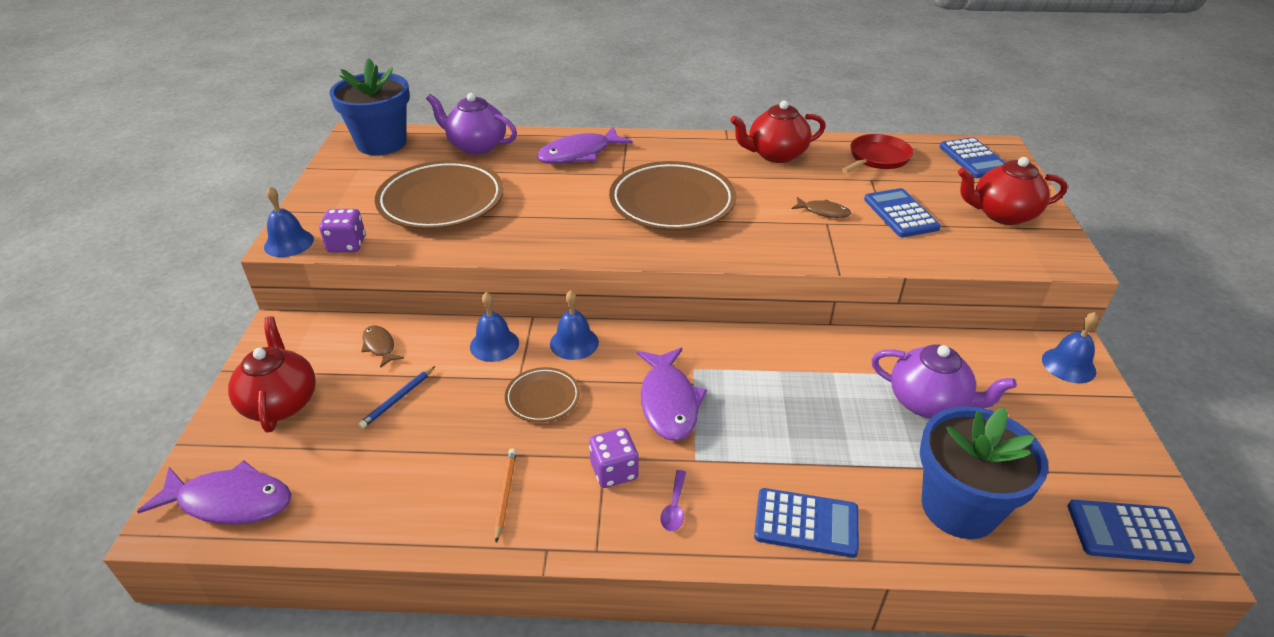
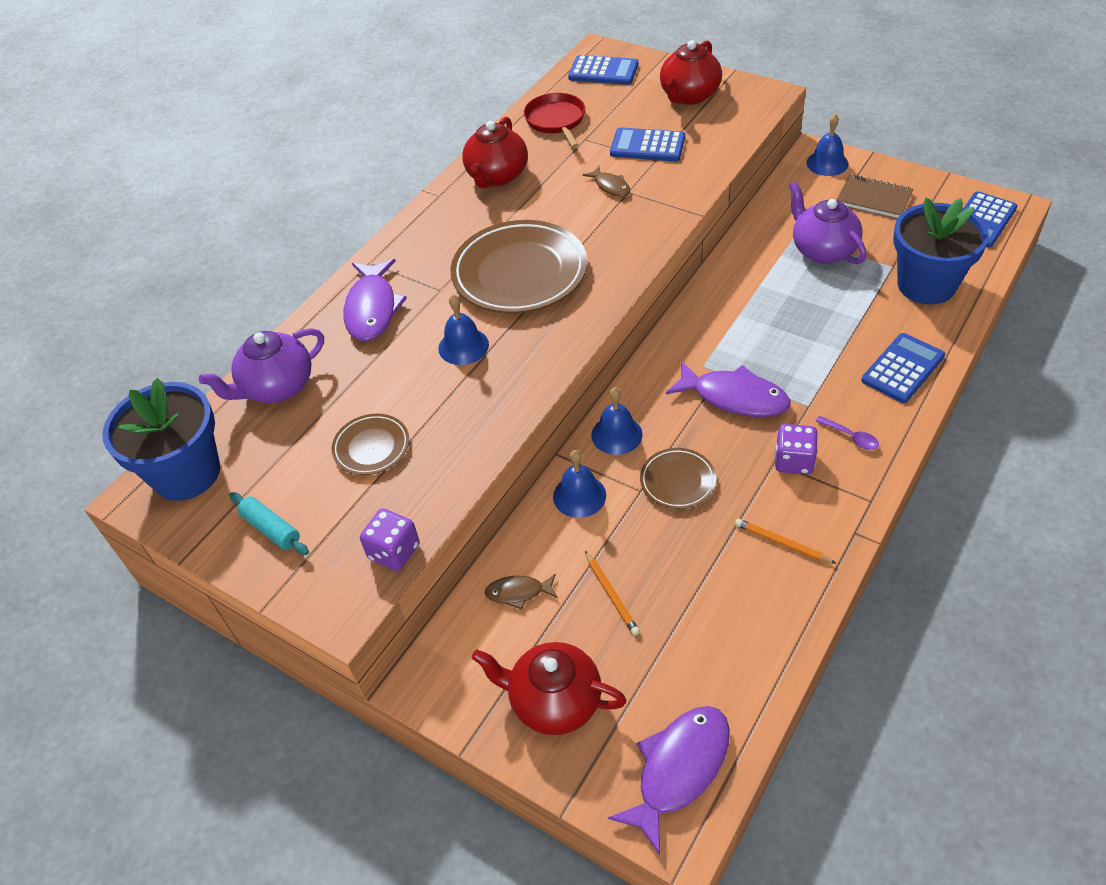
camera: 55 degrees left, 10 degrees up
(289, 243) = (347, 608): blue bell -> blue bell (463, 346)
(347, 189) = (271, 529): none -> turquoise rolling pin
(398, 399) = (611, 595): blue pencil -> orange pencil
(441, 201) = (371, 447): brown plate -> brown plate, size x0.50
(823, 212) = (610, 186): brown fish -> brown fish turned 90 degrees clockwise
(928, 403) = (822, 250): purple teapot -> purple teapot turned 90 degrees counterclockwise
(1054, 420) = (874, 198): none -> brown notebook

